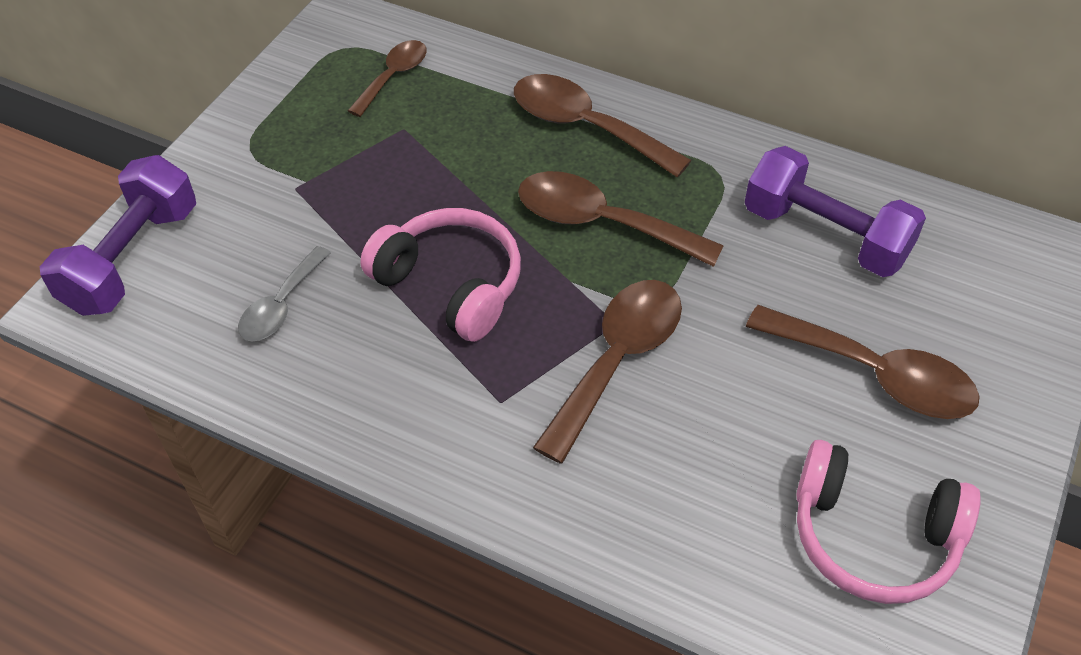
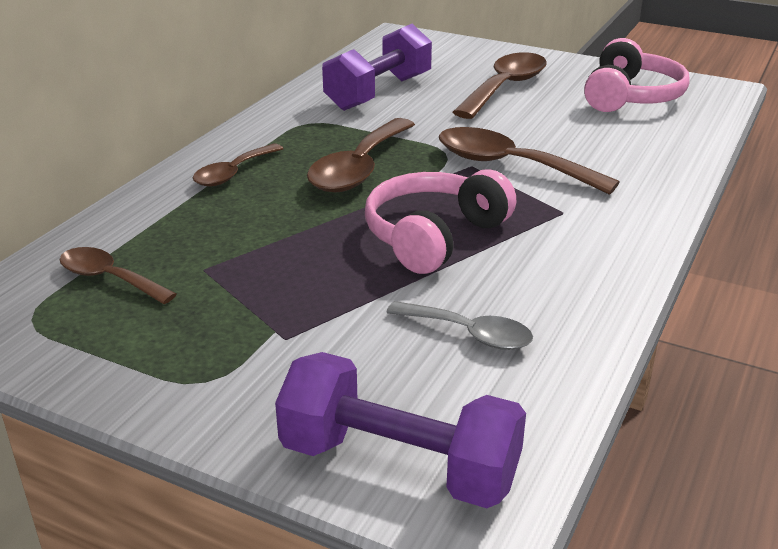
camera: 90 degrees left, 20 degrees down
(585, 127) = (233, 173): brown spoon -> brown spoon, size x0.61

